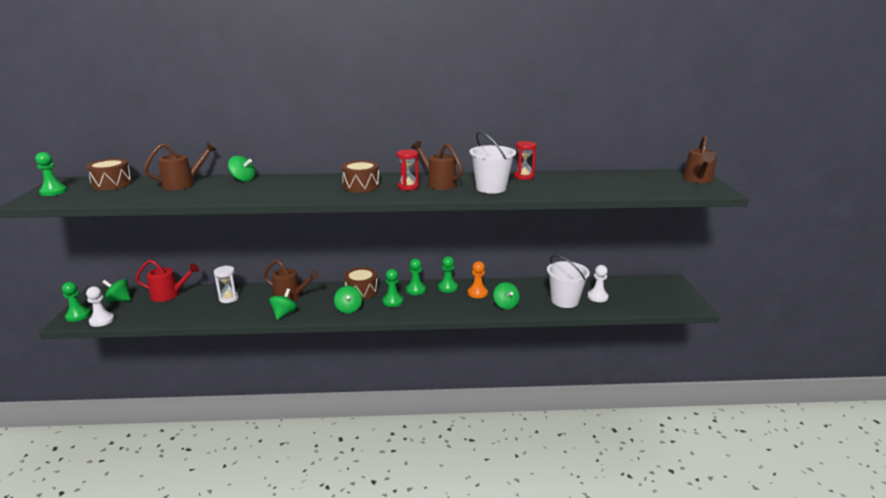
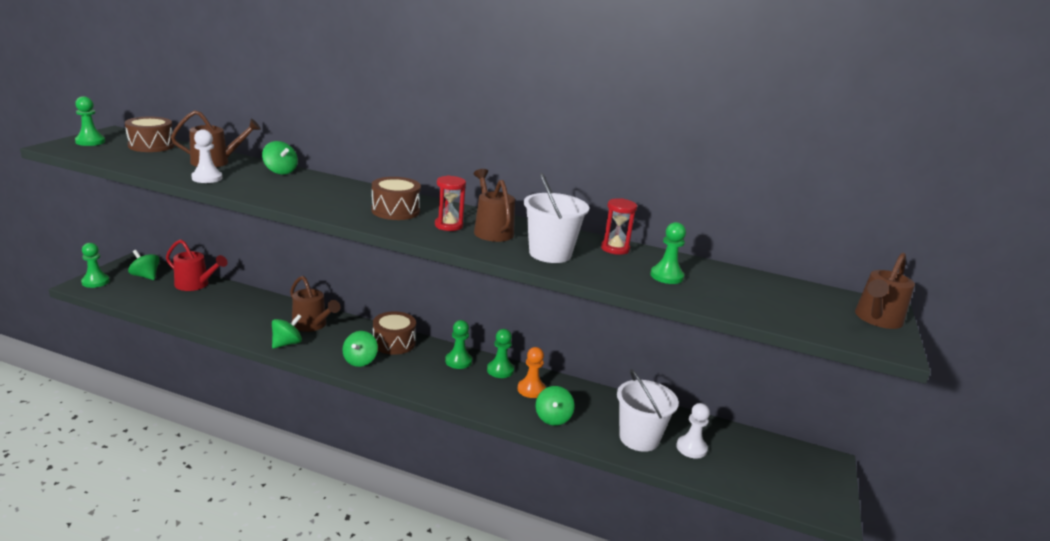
camera: 20 degrees right, 0 degrees up
(102, 320) = (110, 294): white pawn -> white pawn (207, 178)
(229, 298) = (248, 307): white hourglass -> none
(393, 301) = (418, 367): green pawn -> green pawn (666, 276)

